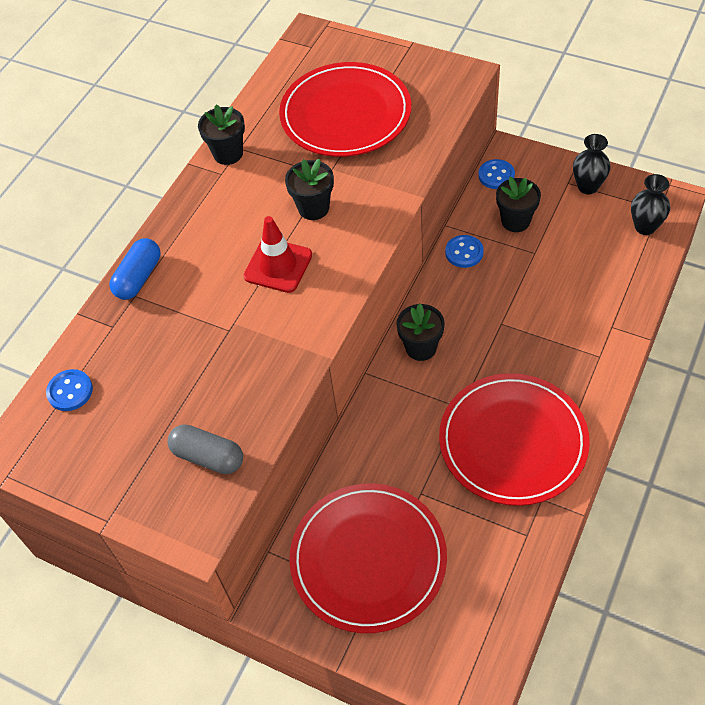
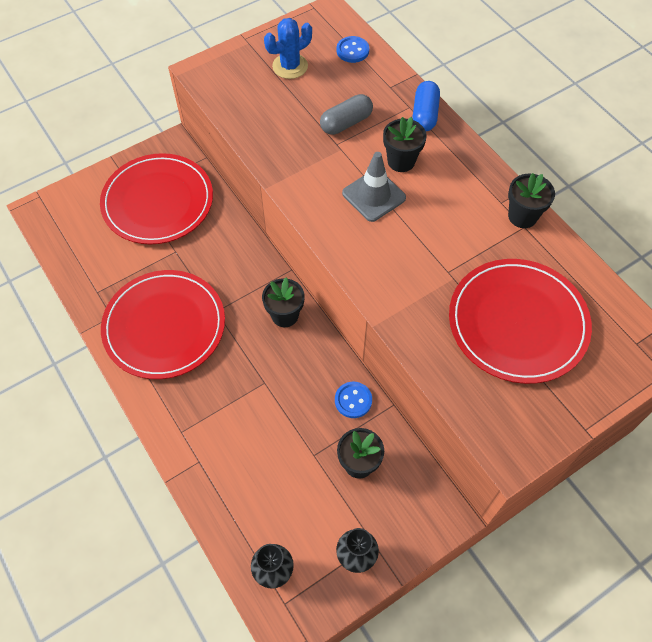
camera: 115 degrees right, 5 degrees up
(132, 440) = (290, 66): none -> blue cactus
(139, 278) = (424, 114): blue capsule -> blue capsule turned 45 degrees clockwise
(208, 456) = (246, 95): grey capsule -> grey capsule (346, 123)
(278, 266) = (374, 195): red traffic cone -> grey traffic cone
(313, 208) = (417, 244): black flower pot -> black flower pot (401, 161)
(496, 175) = (424, 484): blue button -> none

